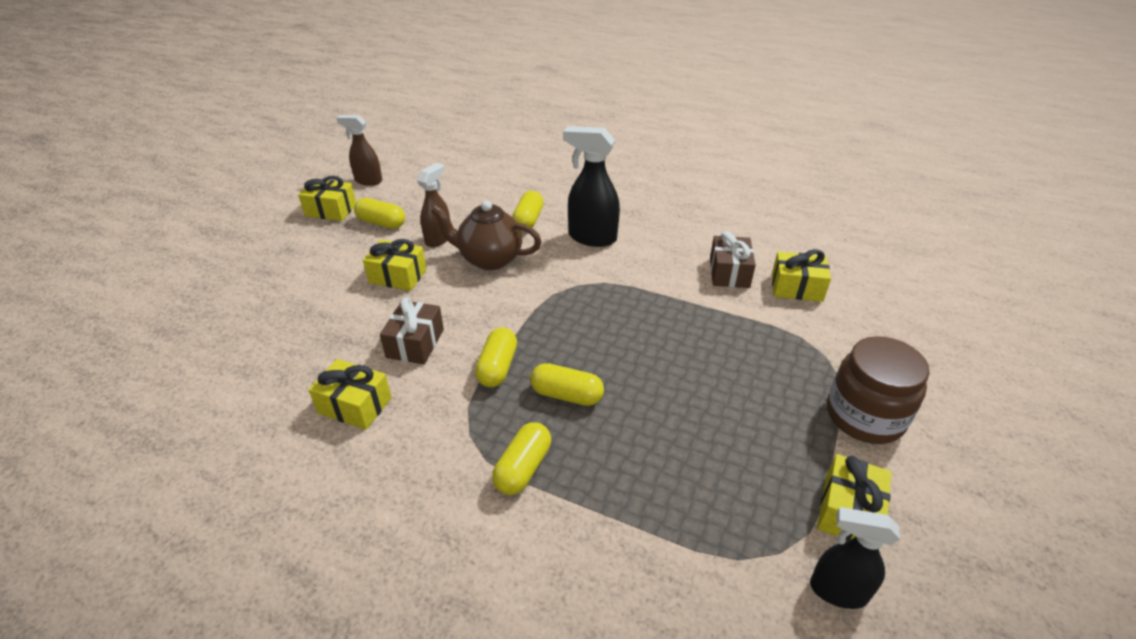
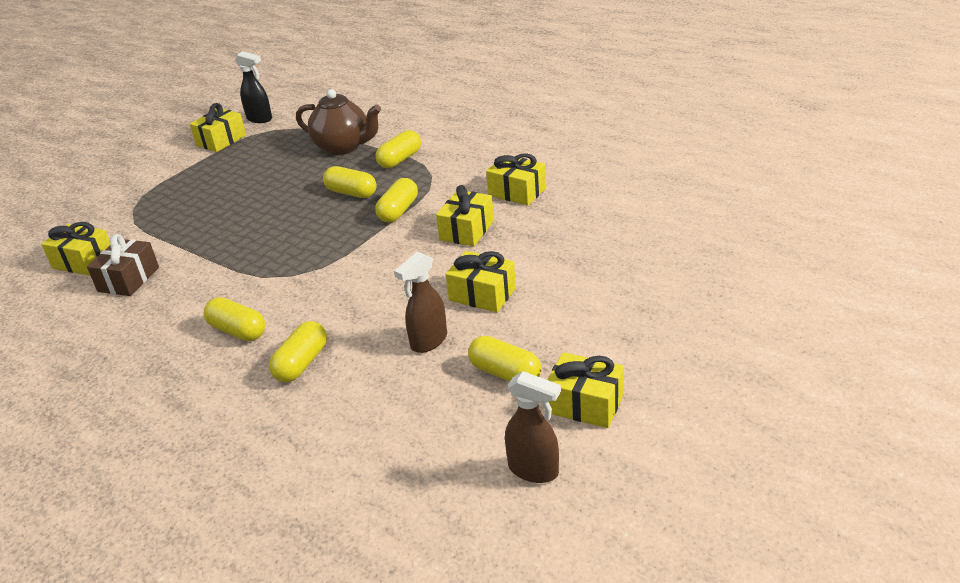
camera: 165 degrees left, 5 degrees down
(415, 343) = (467, 230): brown gift -> yellow gift
(489, 259) = (373, 309): brown teapot -> brown teapot (343, 147)
(591, 238) = (238, 331): black spray bottle -> yellow capsule
(864, 416) = (154, 176): brown jar -> none

